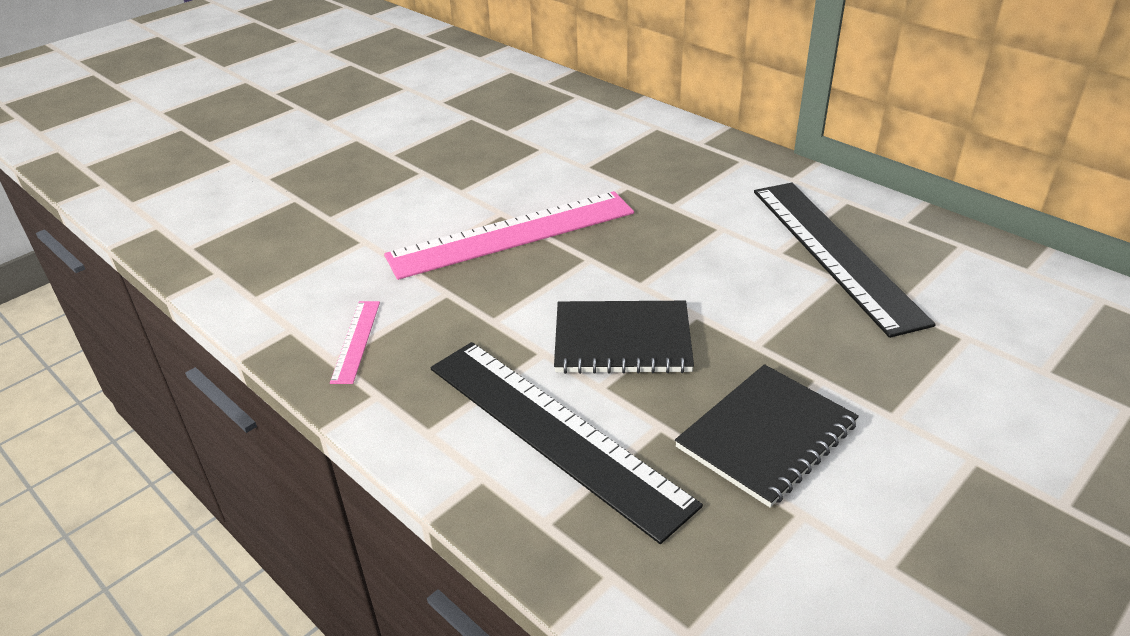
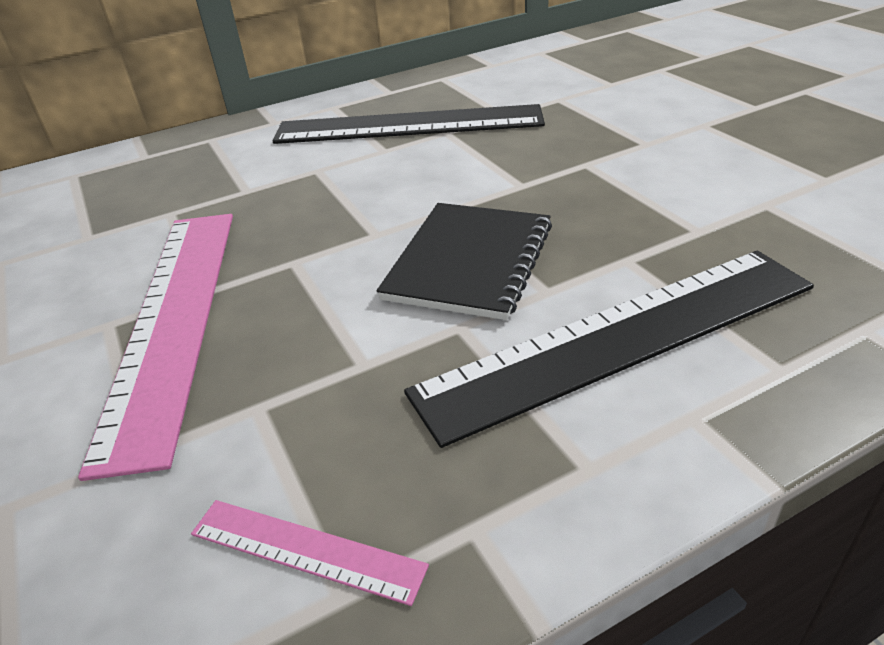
camera: 70 degrees left, 0 degrees up
(766, 436) = (658, 203): black notebook -> none

